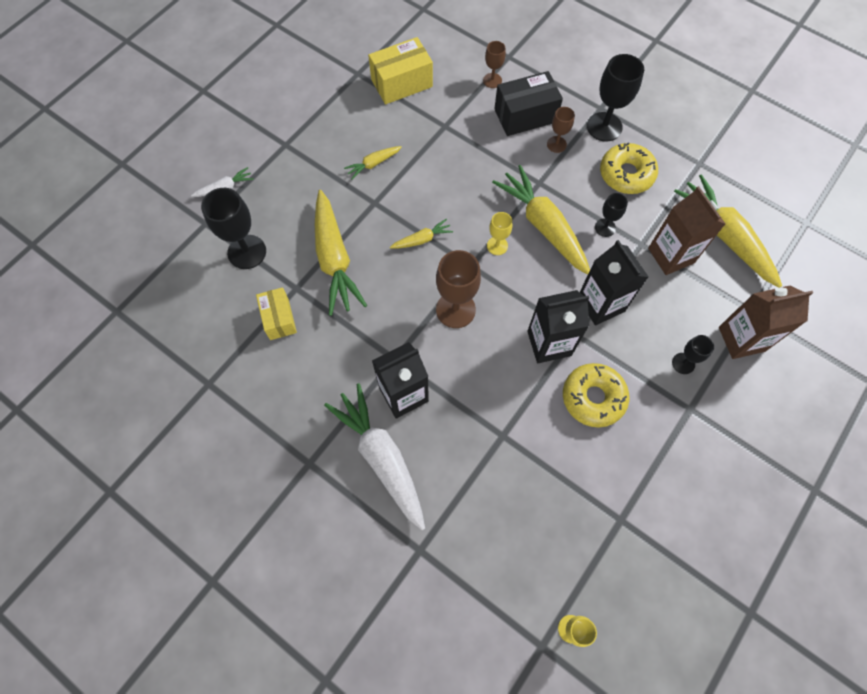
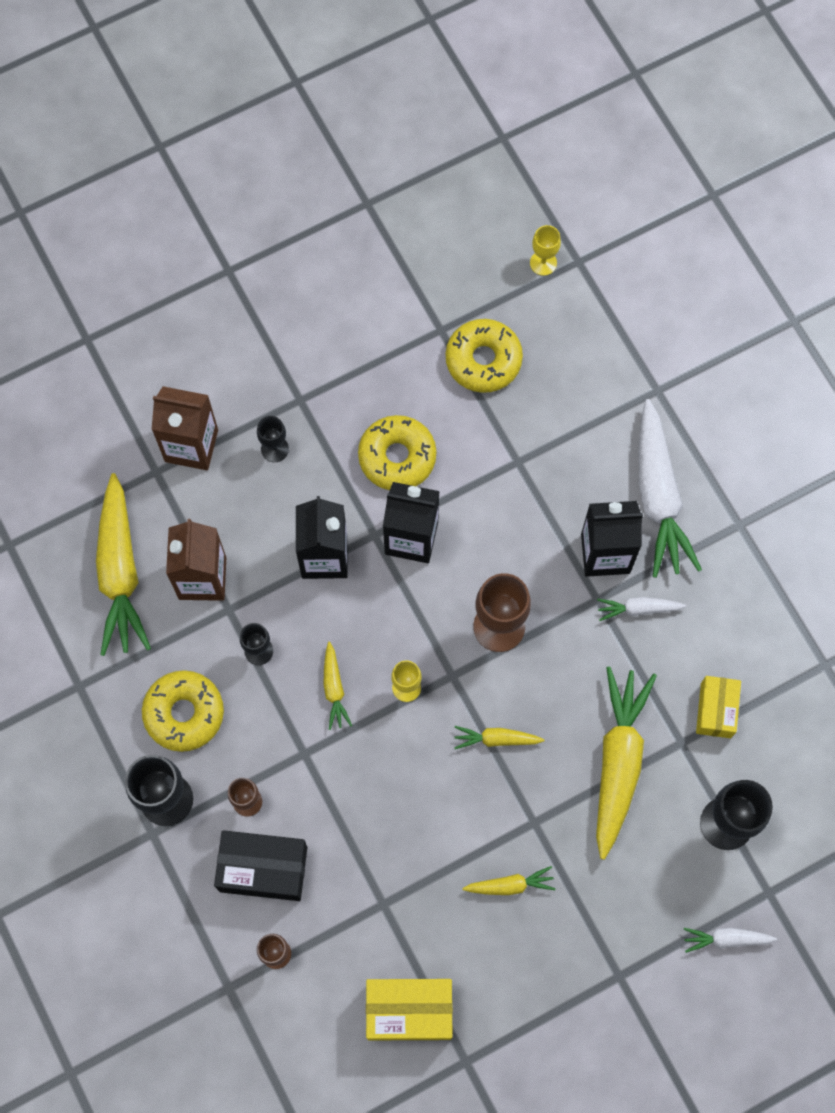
camera: 155 degrees left, 5 degrees up
(362, 364) = (638, 609): none -> white carrot
(543, 225) = (334, 689): yellow carrot -> yellow carrot, size x0.47
(572, 509) = (483, 360): none -> yellow donut

